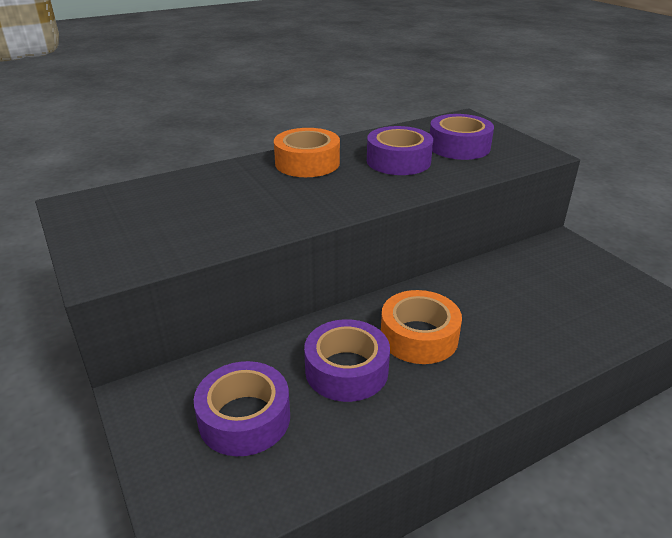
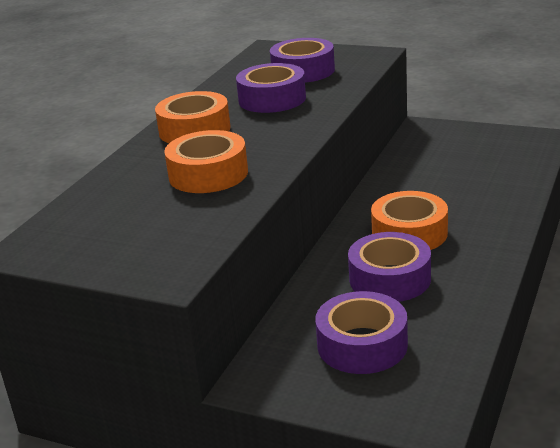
camera: 35 degrees left, 5 degrees down
(256, 203) = (208, 174): none -> orange tape

